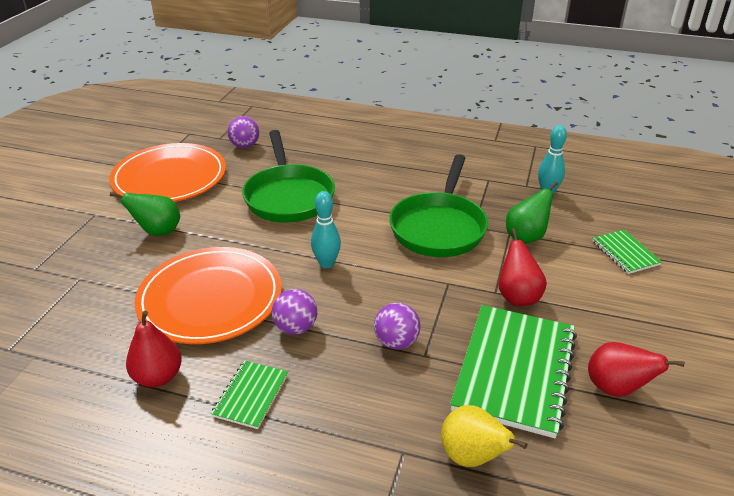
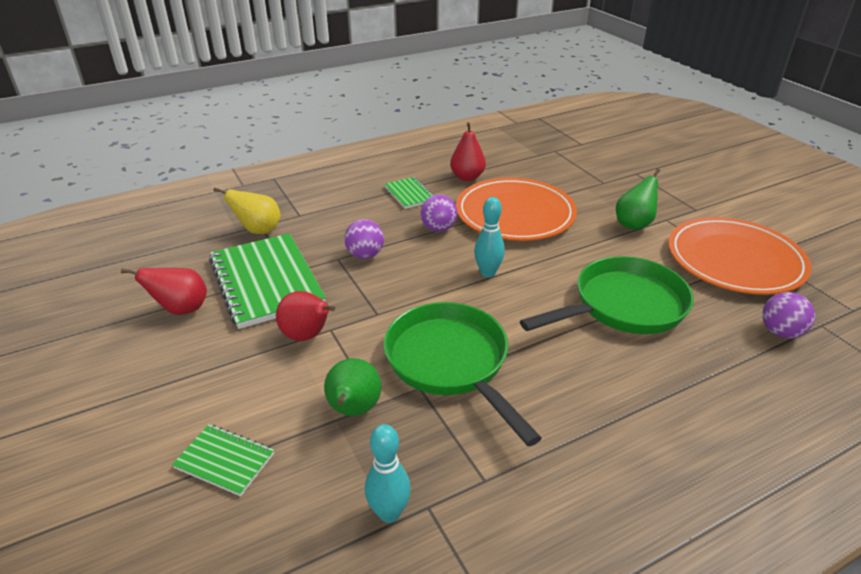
camera: 135 degrees right, 0 degrees up
(288, 196) = (623, 306): green pan -> green pan turned 120 degrees clockwise

